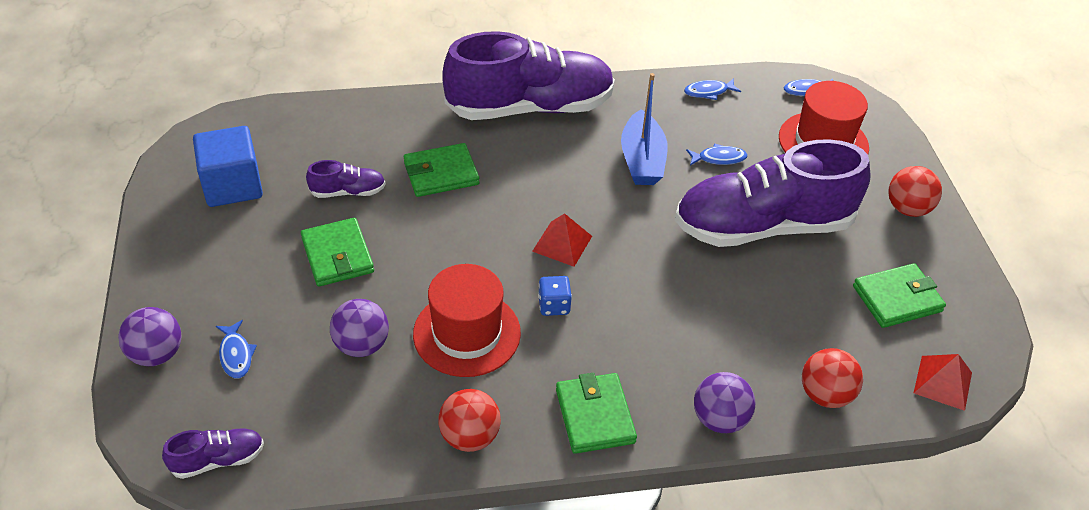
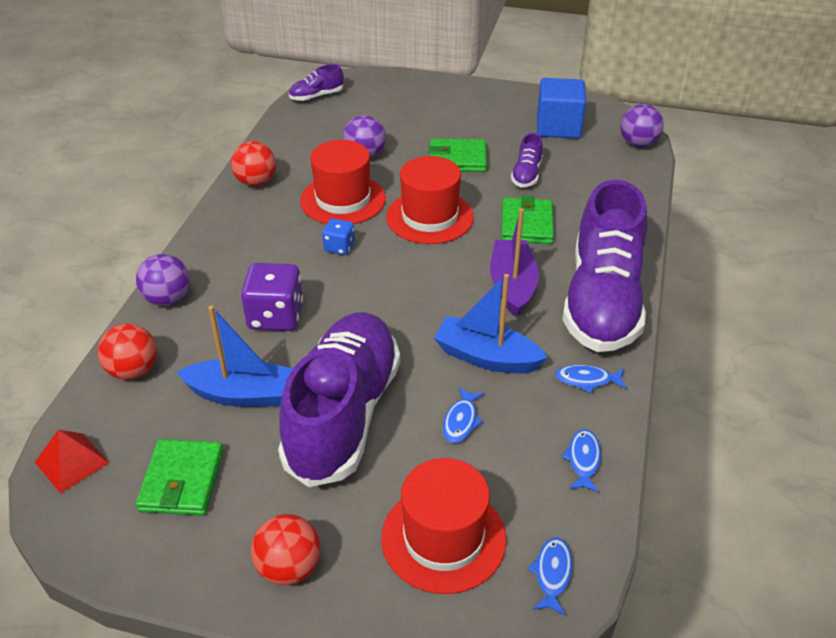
camera: 115 degrees right, 5 degrees down
(157, 354) = (411, 85): purple ball -> purple ball (638, 143)
(218, 460) = (316, 96): purple shoe -> purple shoe turned 60 degrees clockwise
(236, 354) = (391, 110): blue fish -> blue fish (587, 380)
(464, 248) = (429, 217): none -> red hat
(541, 164) = (512, 285): none -> purple boat
(562, 243) = (403, 270): red pyramid -> none
(595, 416) = (225, 238): green wallet -> none
(685, 316) = (275, 316): none -> purple dice
(790, 299) = (242, 394): none -> blue boat

